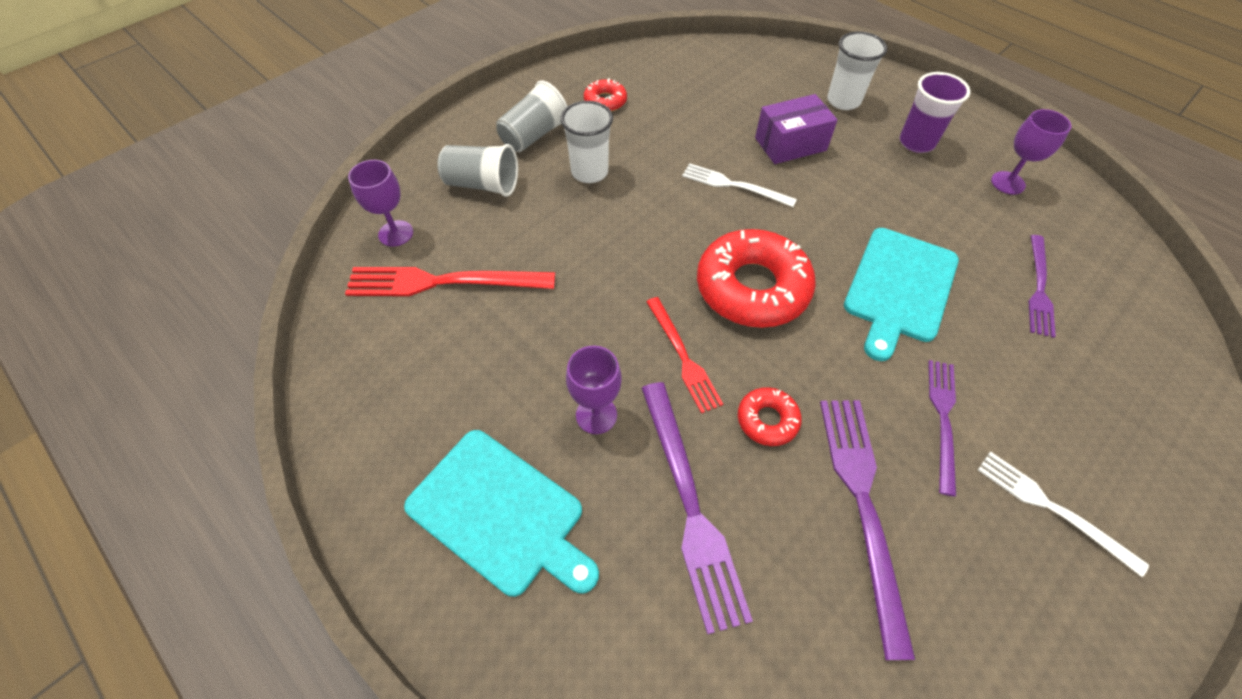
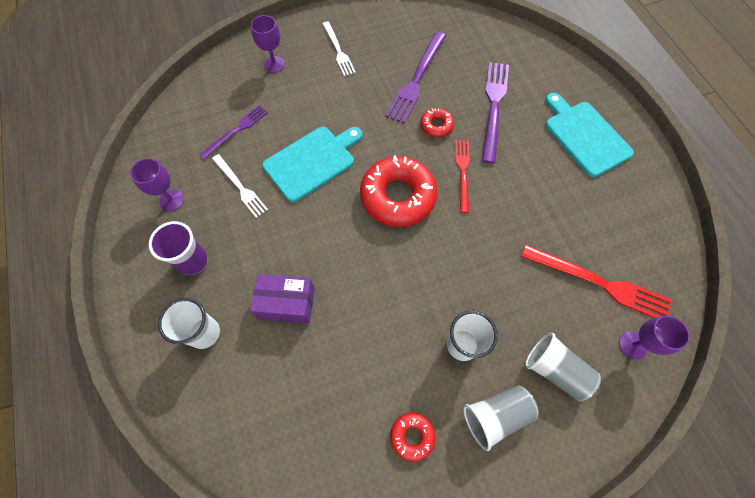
camera: 155 degrees left, 10 degrees up
(596, 415) = (523, 161): purple goblet -> purple goblet (274, 64)
(734, 185) = (358, 281): white fork -> white fork (240, 187)
(943, 419) = (351, 95): purple fork -> none

